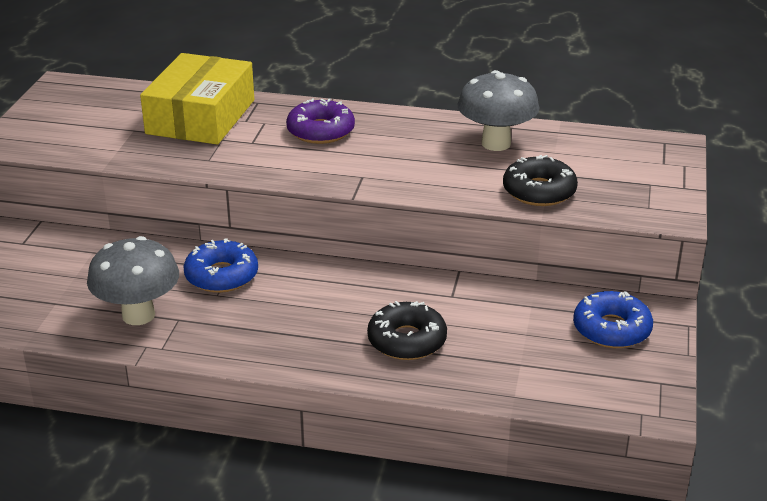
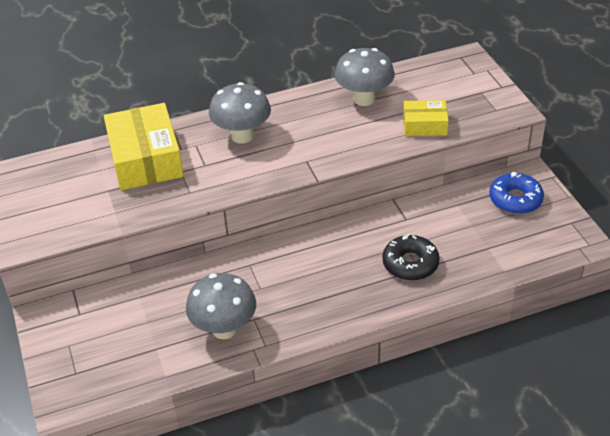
camera: 30 degrees left, 10 degrees up
(221, 276) = (249, 273): blue donut -> none
(320, 131) = (242, 136): purple donut -> grey mushroom
(539, 191) = (424, 125): black donut -> yellow box

